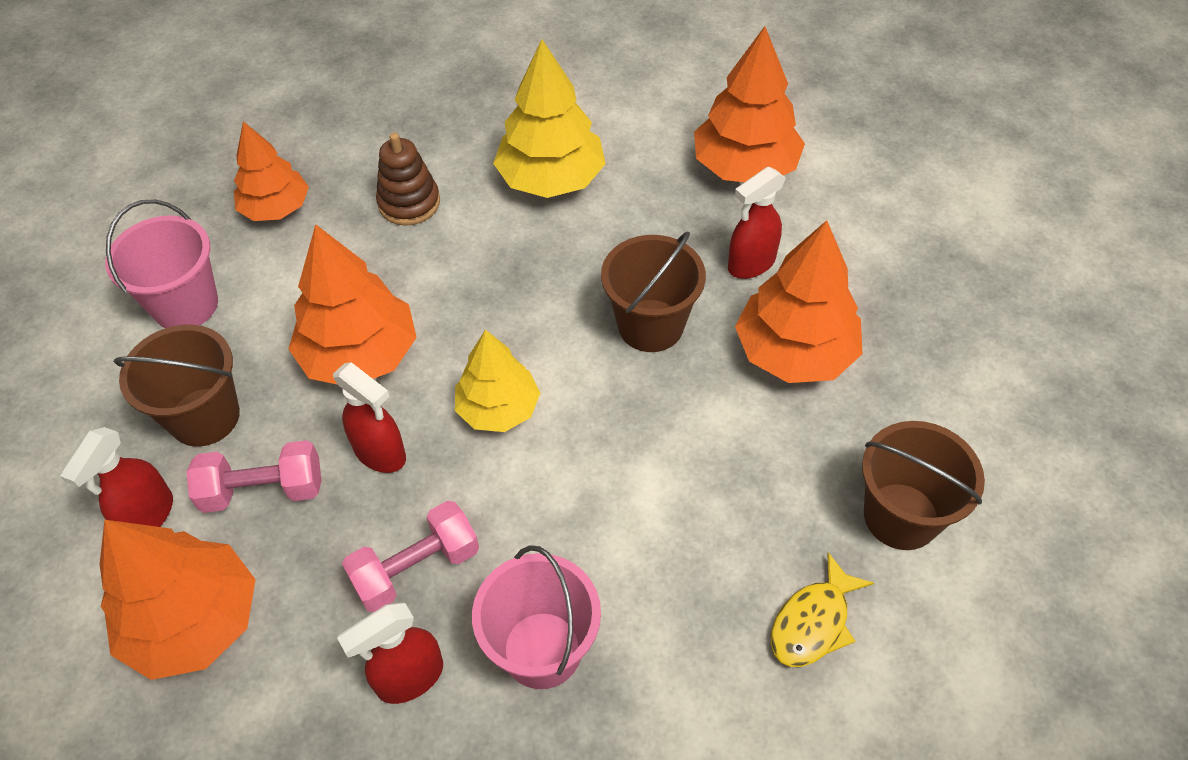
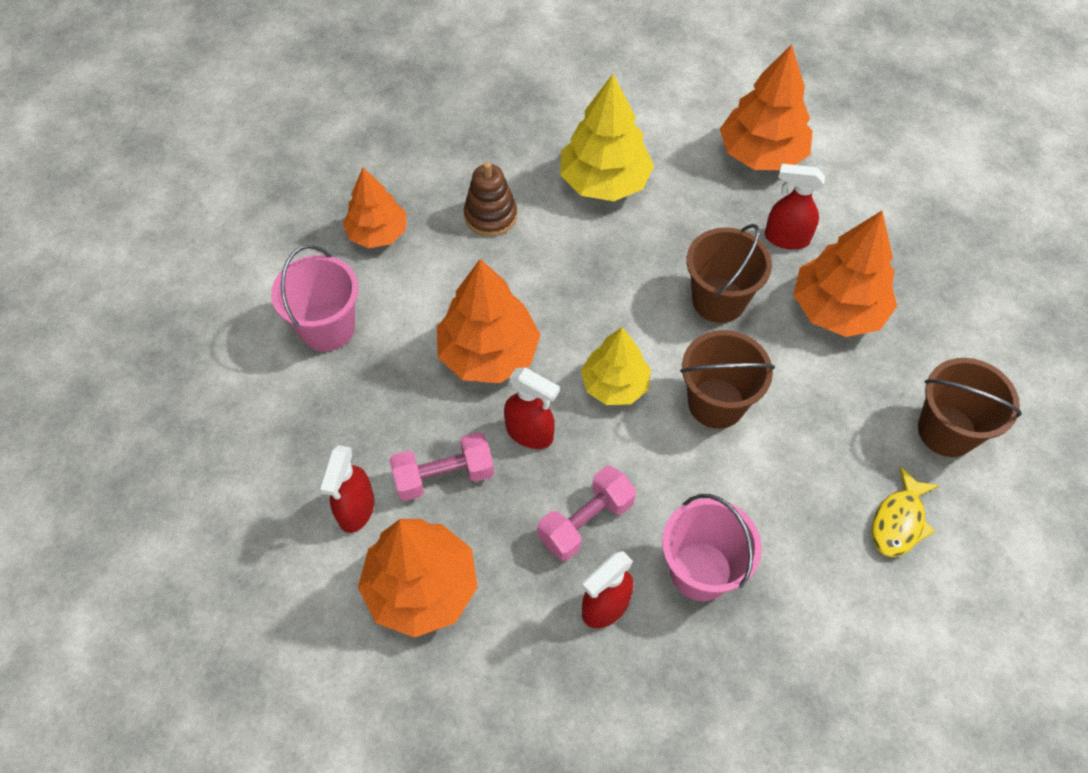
camera: 10 degrees left, 5 degrees up
(204, 417) = (375, 421): brown bucket -> brown bucket (716, 403)
(751, 264) = (786, 238): red spray bottle -> red spray bottle turned 60 degrees clockwise

